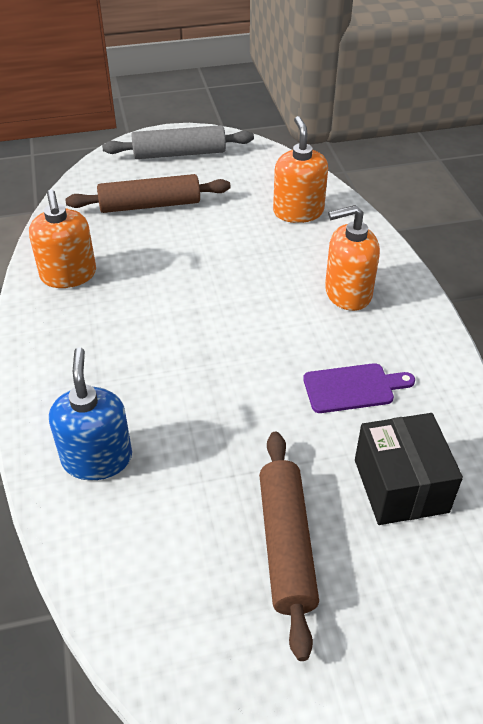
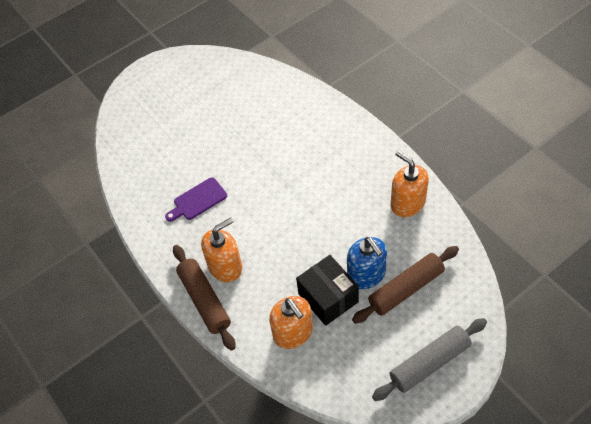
camera: 160 degrees right, 10 degrees up
(97, 458) = (304, 113): blue soap dispenser -> blue soap dispenser (366, 275)
(286, 545) = (200, 115): brown rolling pin -> brown rolling pin (205, 300)
(400, 486) = (158, 159): black box -> black box (328, 298)

